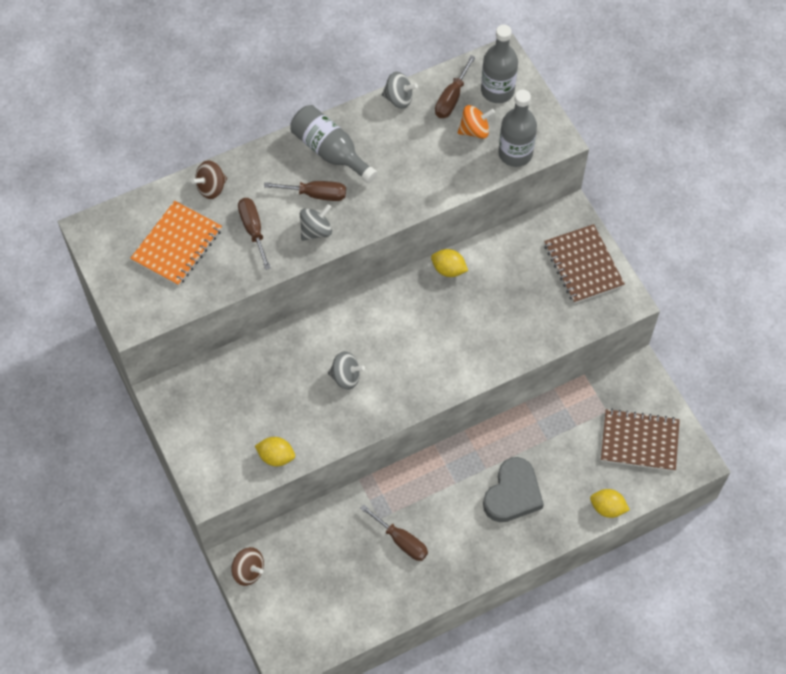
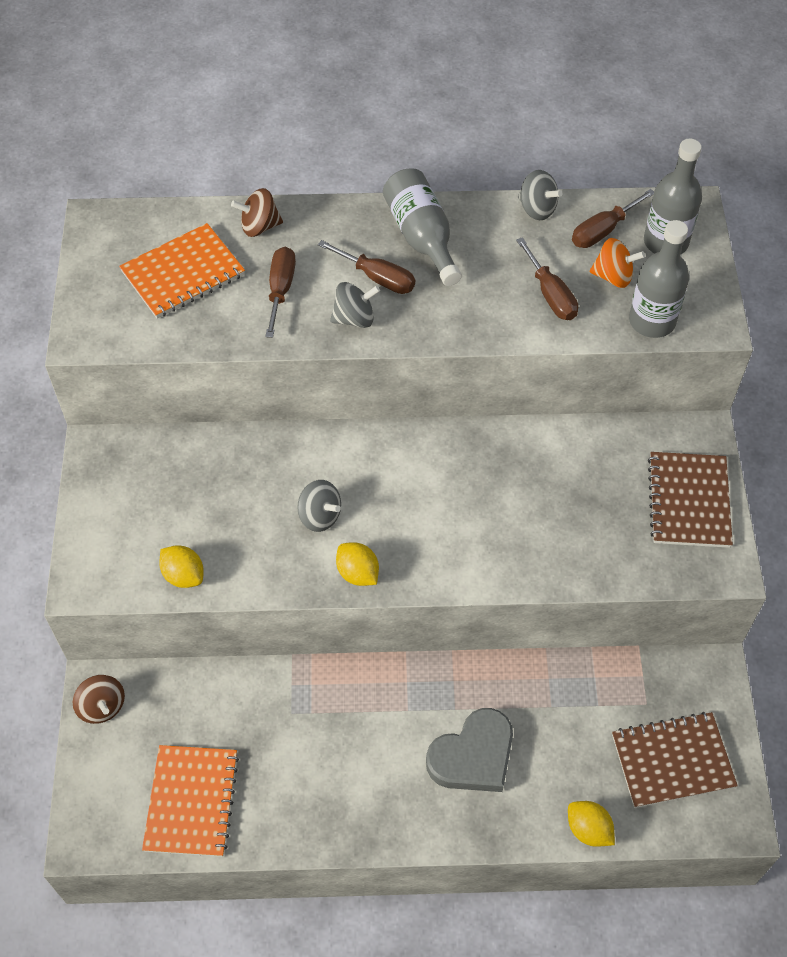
camera: 25 degrees right, 5 degrees down
(344, 605) = (191, 801): none -> orange notebook
(401, 541) = (303, 753): brown screwdriver -> brown screwdriver (550, 294)
(448, 269) = (513, 440): yellow lemon -> yellow lemon (358, 573)
(639, 441) = (672, 761): brown notebook -> brown notebook turned 45 degrees counterclockwise

